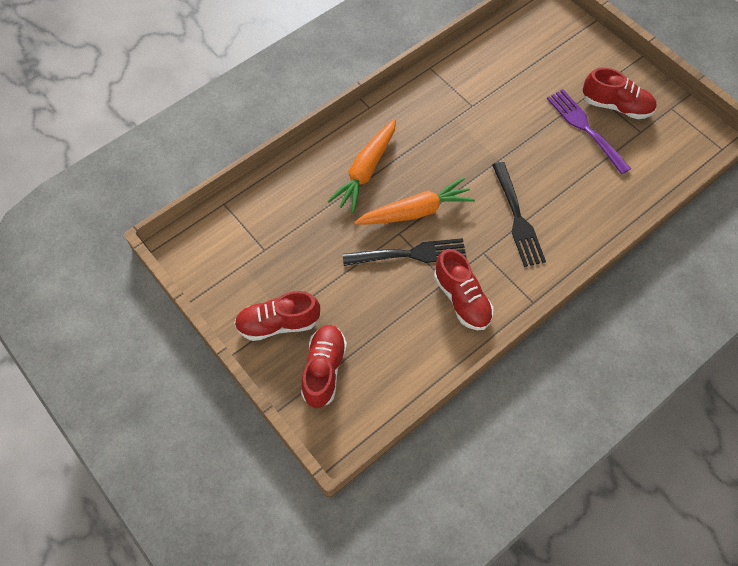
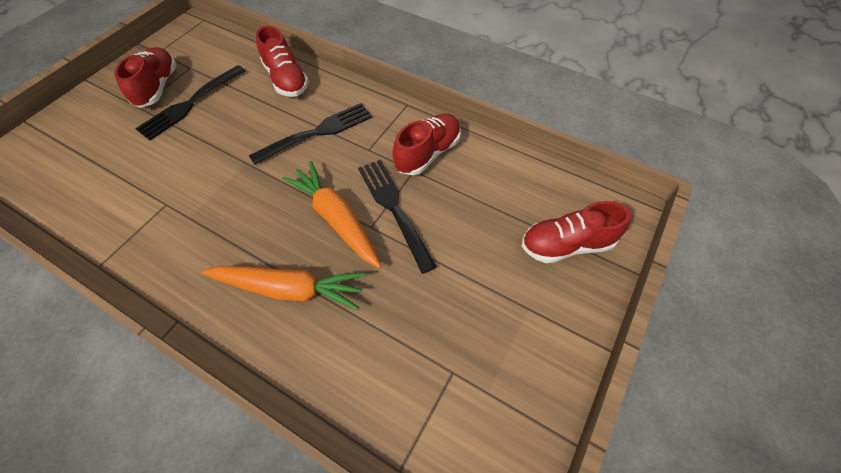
camera: 110 degrees left, 5 degrees down
(278, 323) = (542, 312): red shoe -> red shoe (286, 79)
(585, 128) = (190, 104): purple fork -> black fork

